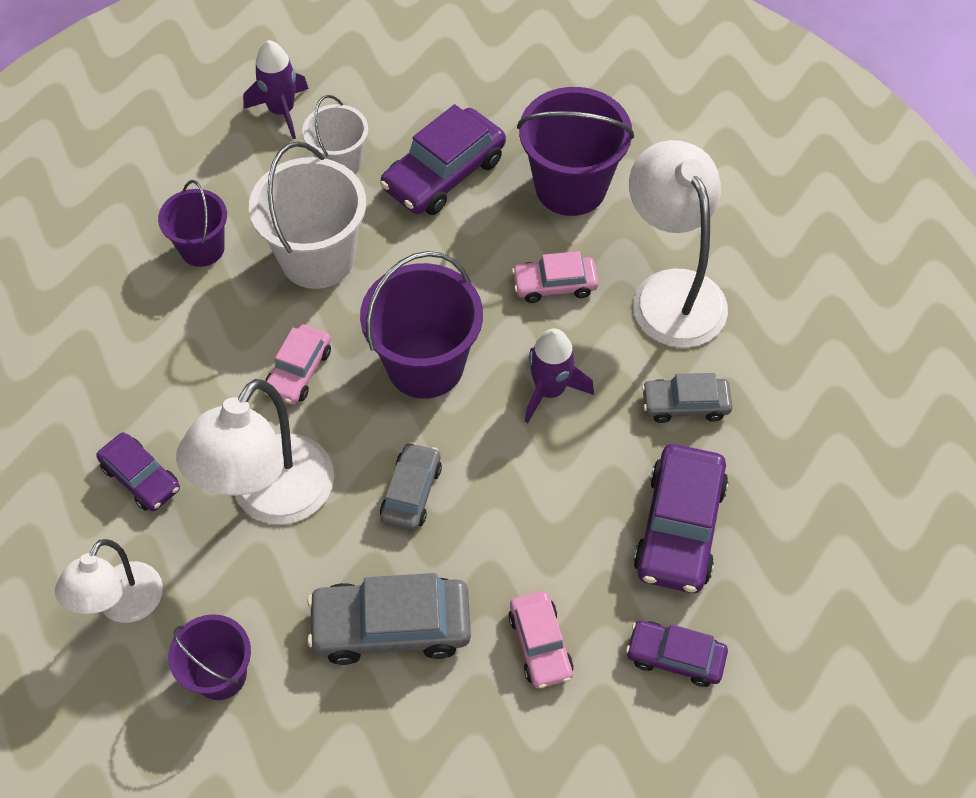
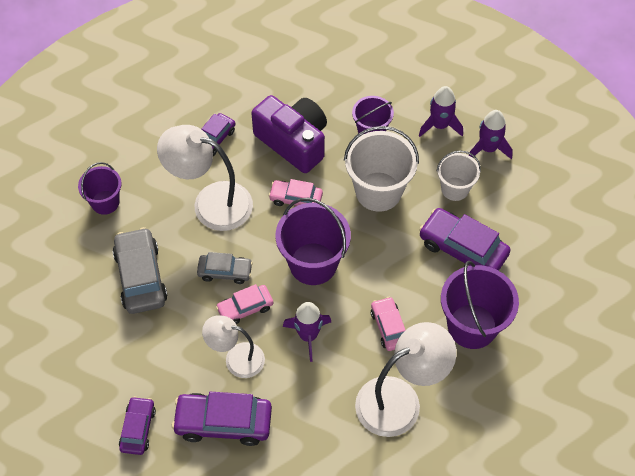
camera: 80 degrees right, 0 degrees up
(122, 605) = (138, 150): white lamp -> white lamp (236, 358)
(186, 358) = (293, 142): none -> purple camera
(221, 160) = (440, 125): none -> purple rocket
(540, 644) = (138, 354): pink car -> pink car (245, 308)
(685, 404) = (312, 417): grey car -> none

